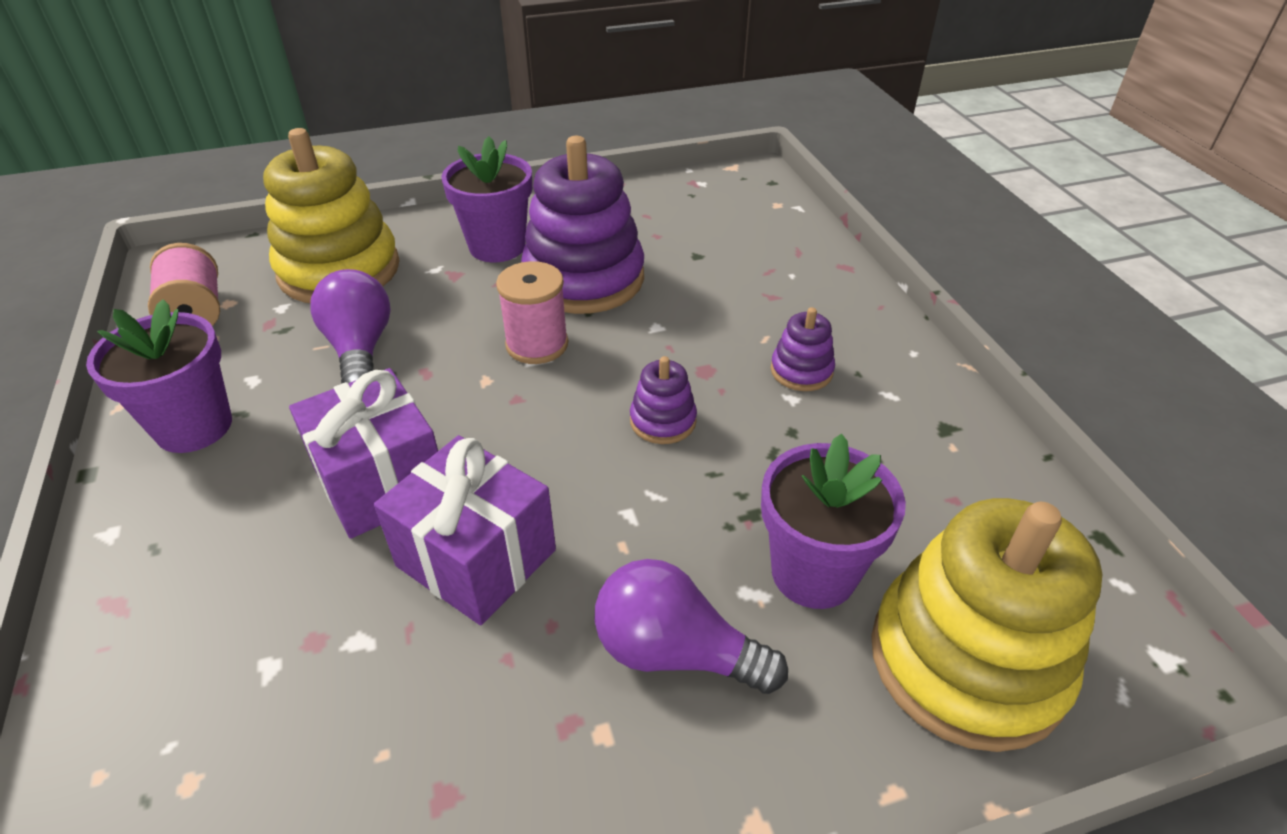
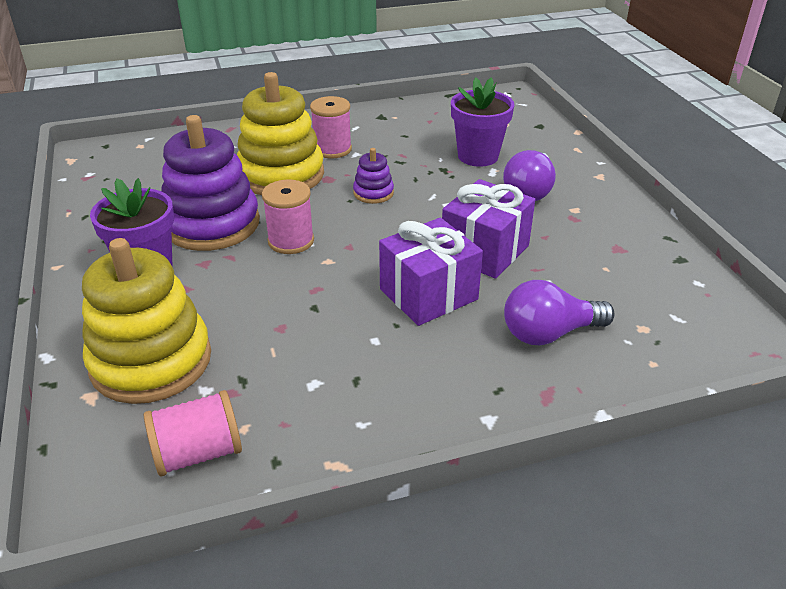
camera: 90 degrees left, 5 degrees down
(194, 427) = (372, 404): purple flower pot -> none
(360, 349) = (281, 327): purple light bulb -> purple light bulb (549, 333)
(801, 371) = (332, 149): purple stacking toy -> pink spool
(966, 660) = (516, 129): yellow stacking toy -> yellow stacking toy (281, 175)

